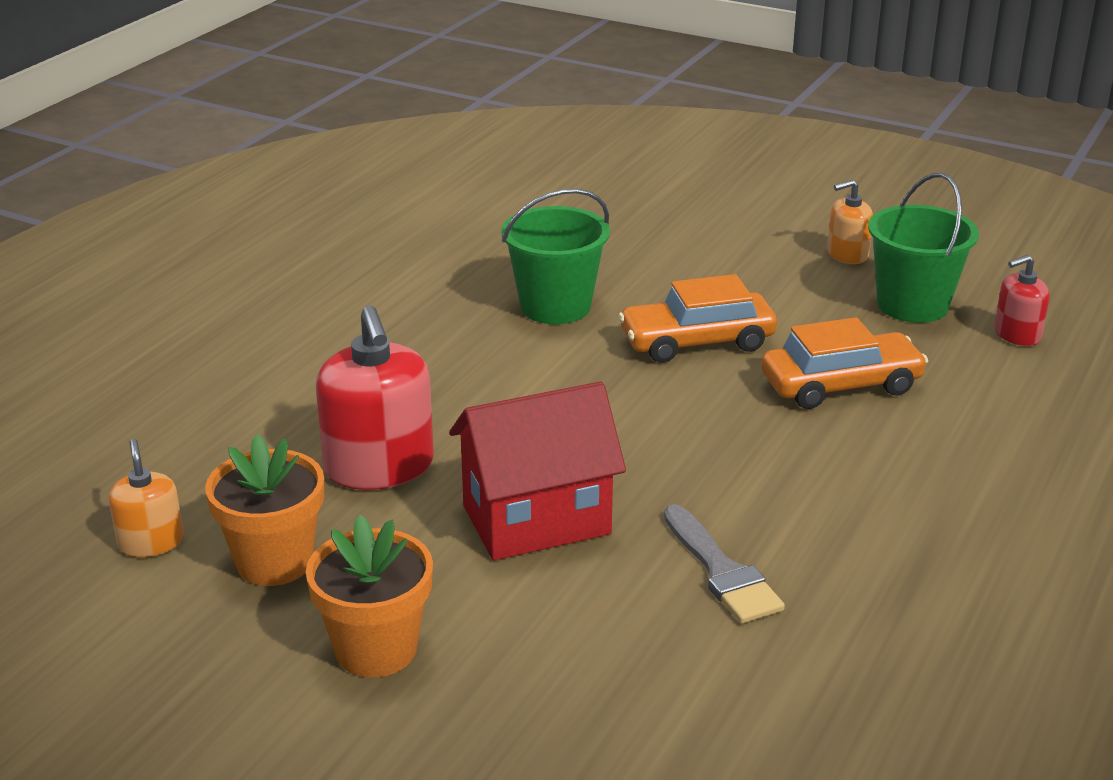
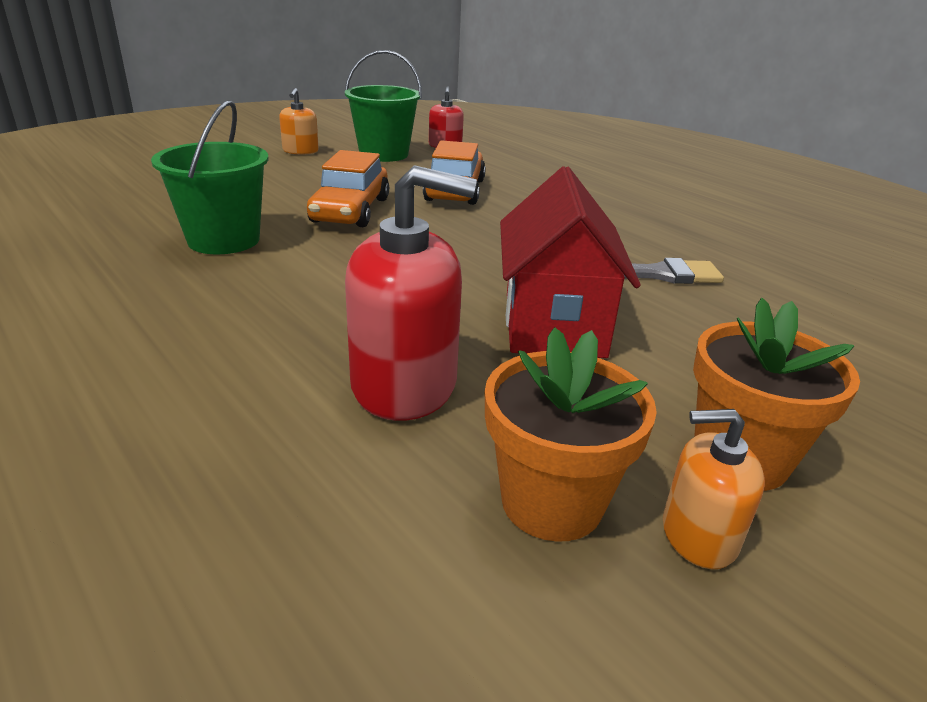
camera: 70 degrees left, 0 degrees up
(151, 542) = (444, 629): orange soap dispenser -> orange soap dispenser (698, 535)

